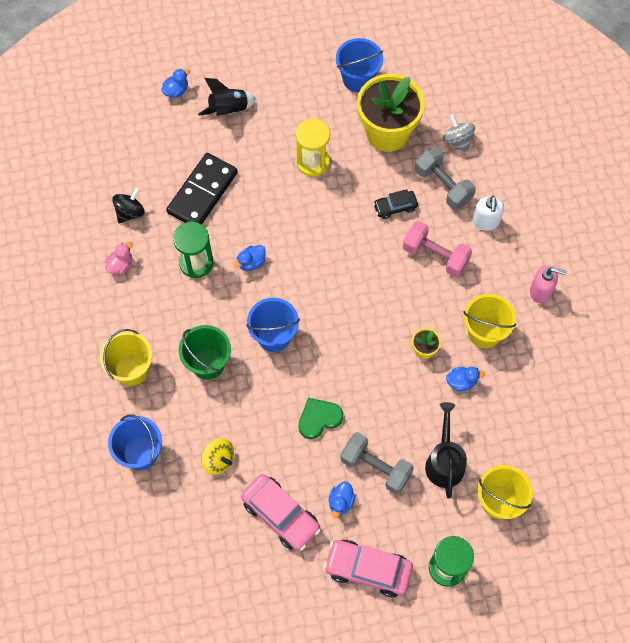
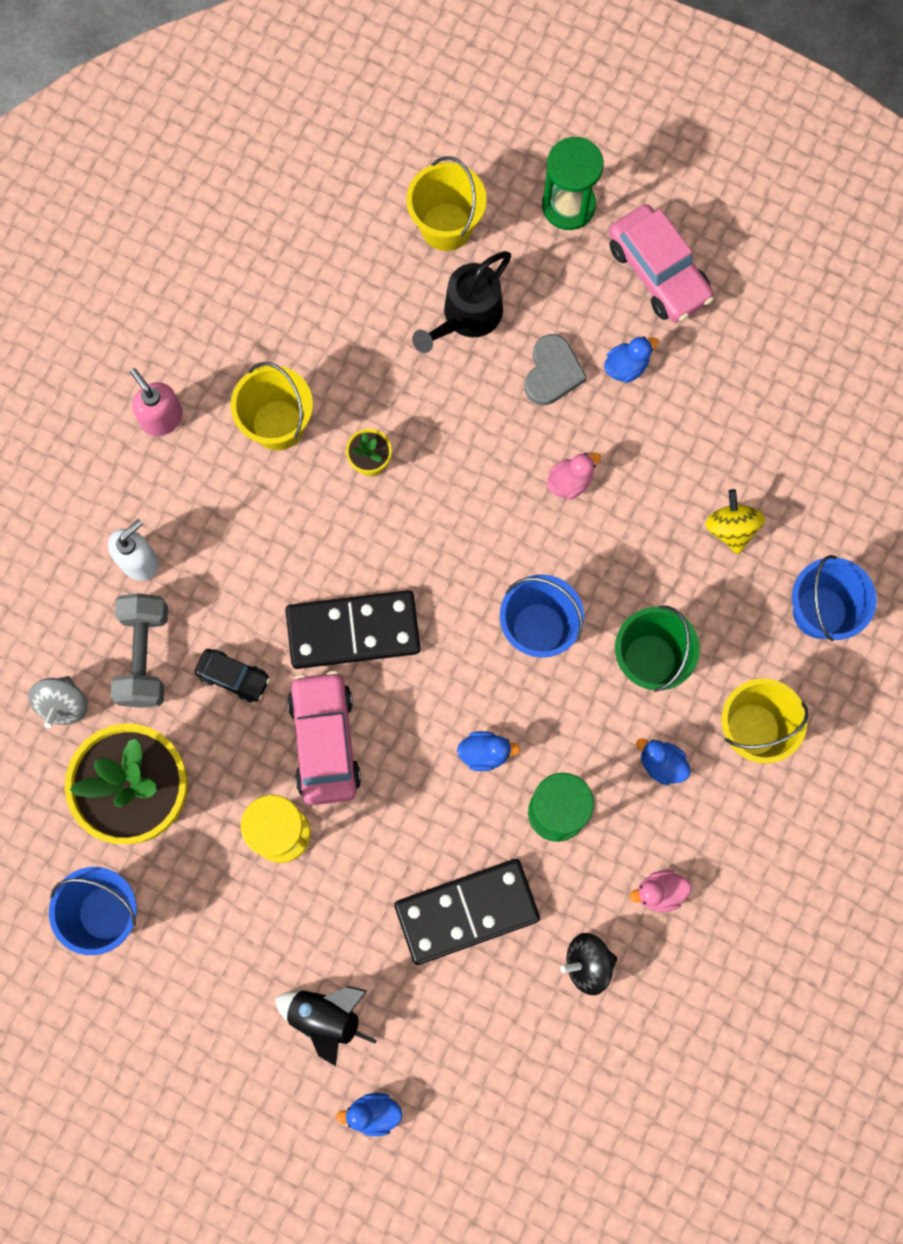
camera: 140 degrees left, 10 degrees up
(281, 515) = (708, 406): pink car -> pink car (324, 741)
(319, 419) = (570, 481): green heart -> pink duck
(360, 268) = (353, 631): none -> black domino
(375, 467) = (552, 372): grey dumbbell -> grey heart
(435, 255) = (244, 569): pink dumbbell -> none
(461, 382) = (362, 389): blue duck -> blue duck (661, 764)

